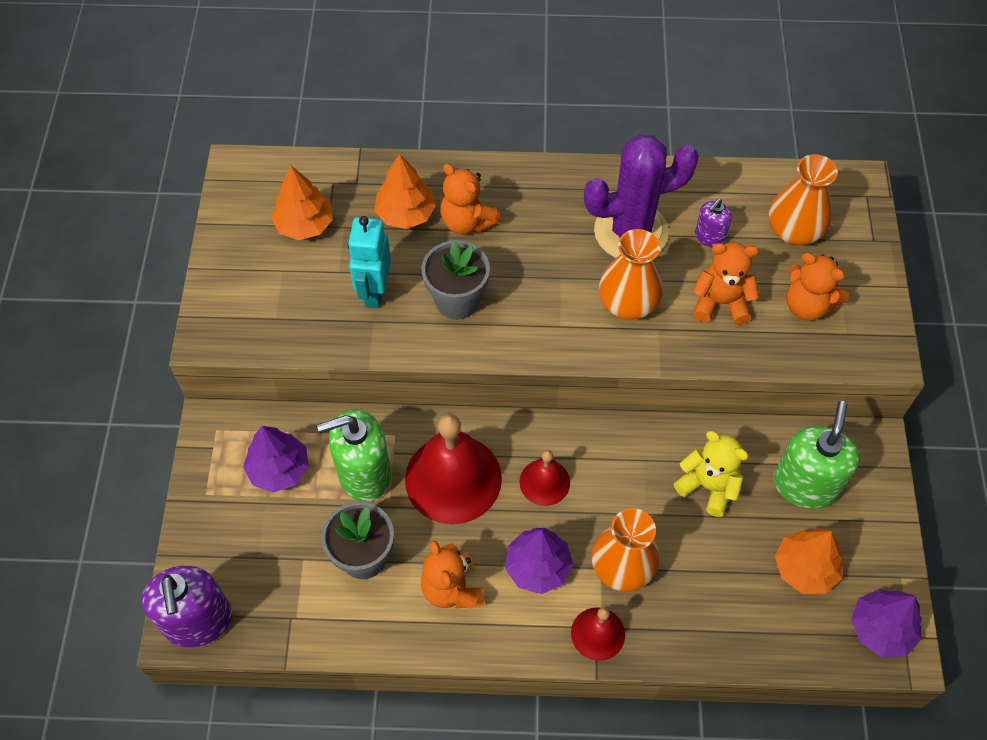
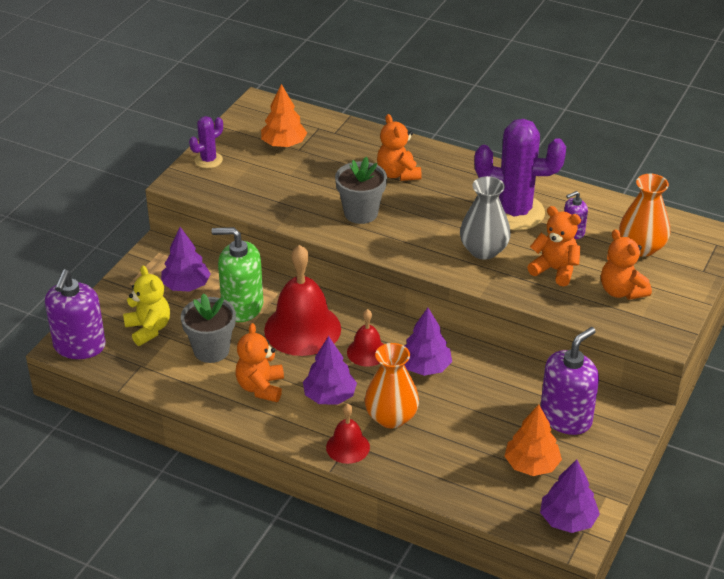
camera: 25 degrees right, 20 degrees down
(224, 286) = (208, 160): none -> purple cactus
(374, 292) = (306, 192): turquoise robot -> none
(406, 213) = (357, 158): orange tree -> none
(620, 477) = (425, 367): none -> purple tree
(628, 304) = (483, 250): orange vase -> grey vase
(708, 486) = (488, 394): yellow teddy bear -> yellow teddy bear (148, 329)
(805, 485) = (566, 418): green soap dispenser -> purple soap dispenser

